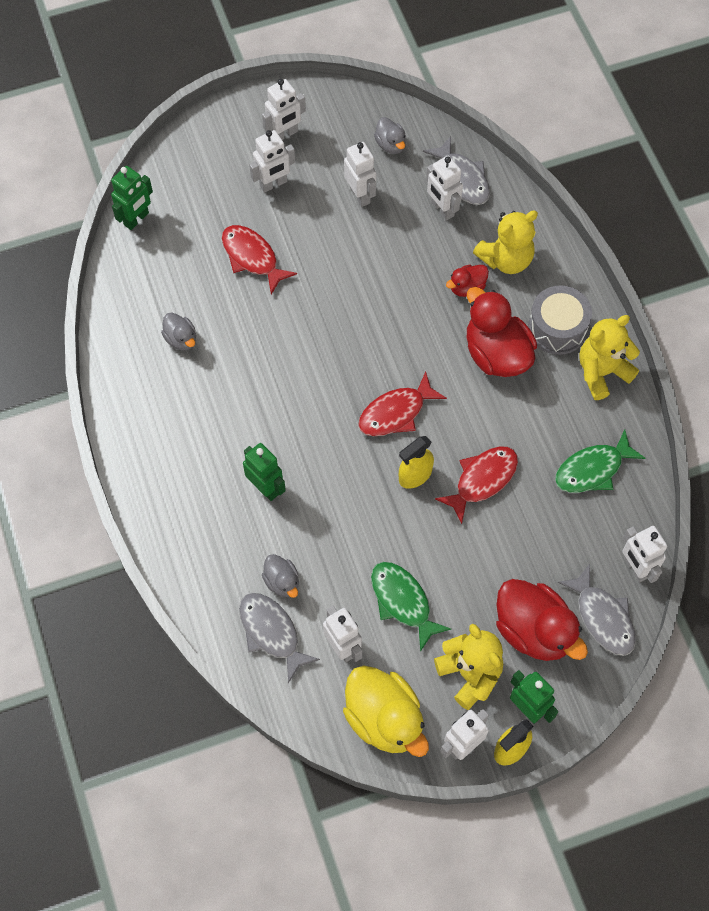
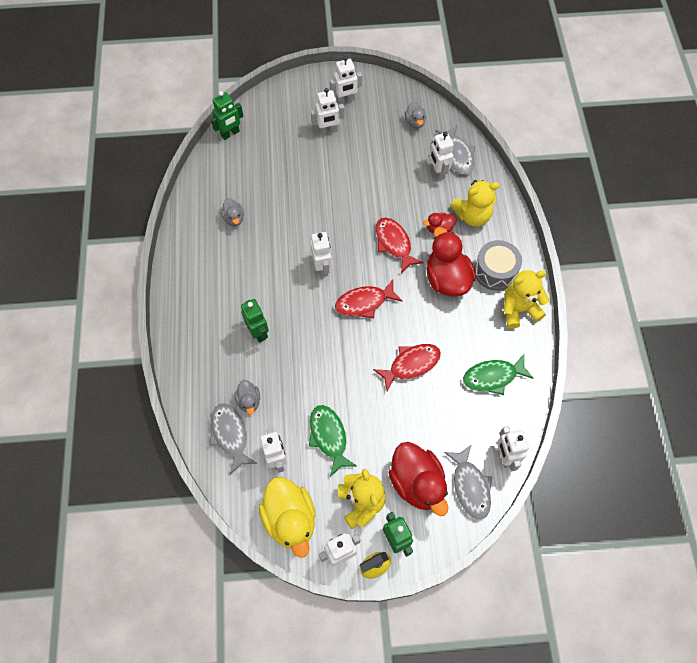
camera: 15 degrees right, 0 degrees up
(252, 257) = (298, 175): red fish -> red fish (394, 243)
(360, 195) = (384, 151): white robot -> white robot (322, 268)
(415, 475) = (364, 349): yellow spray bottle -> none

